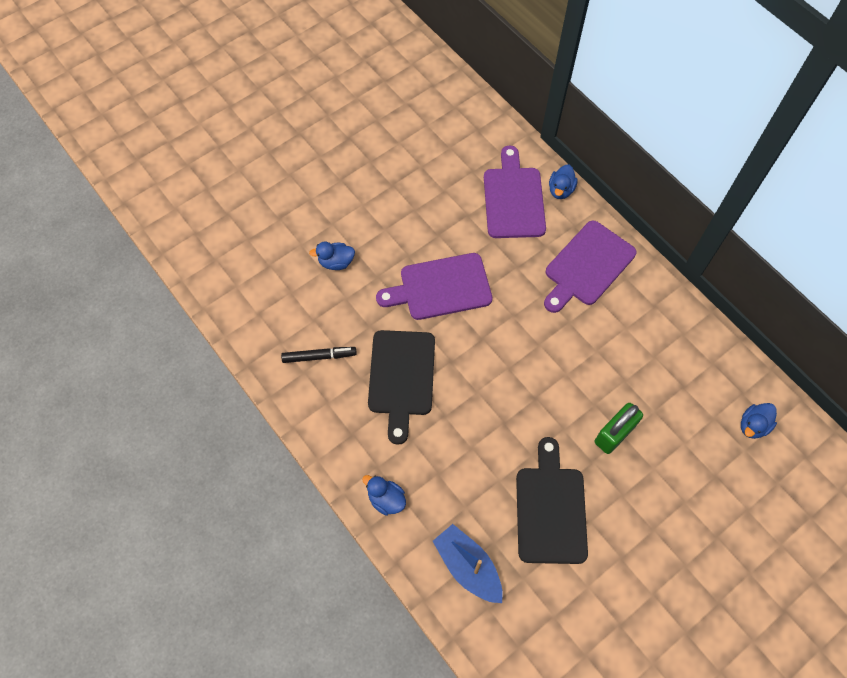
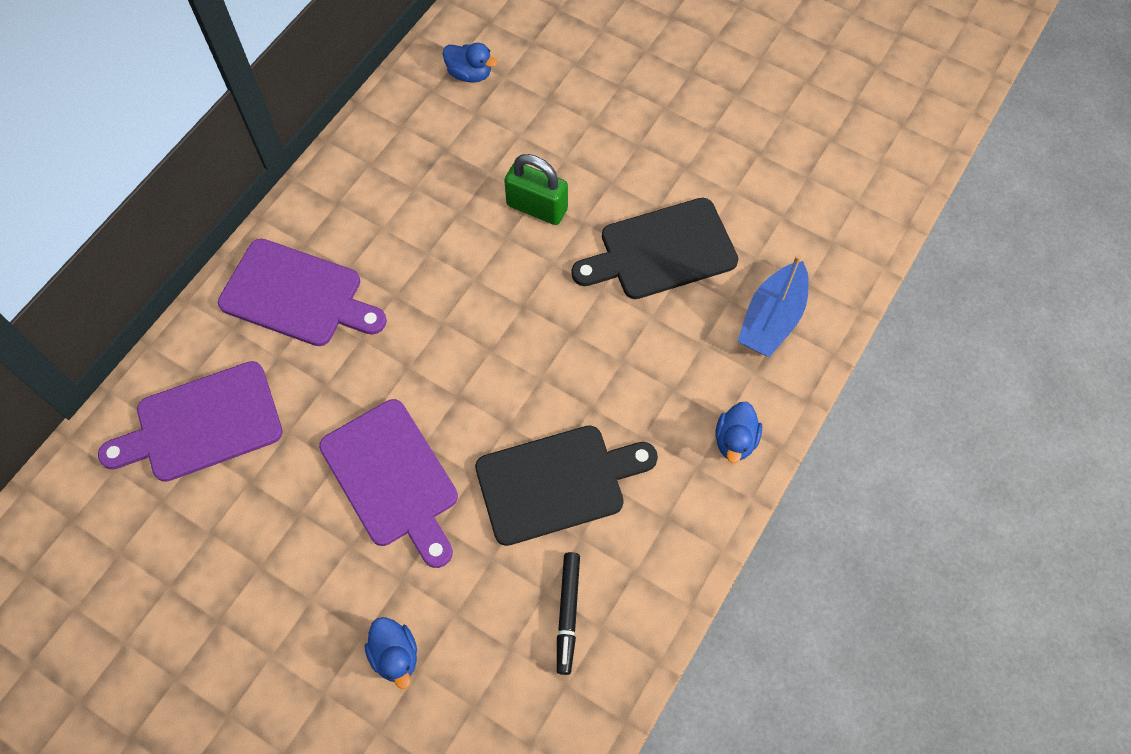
camera: 110 degrees left, 0 degrees up
(319, 356) = (568, 613): black marker -> black marker turned 150 degrees counterclockwise
(560, 190) = (169, 363): blue duck -> none

